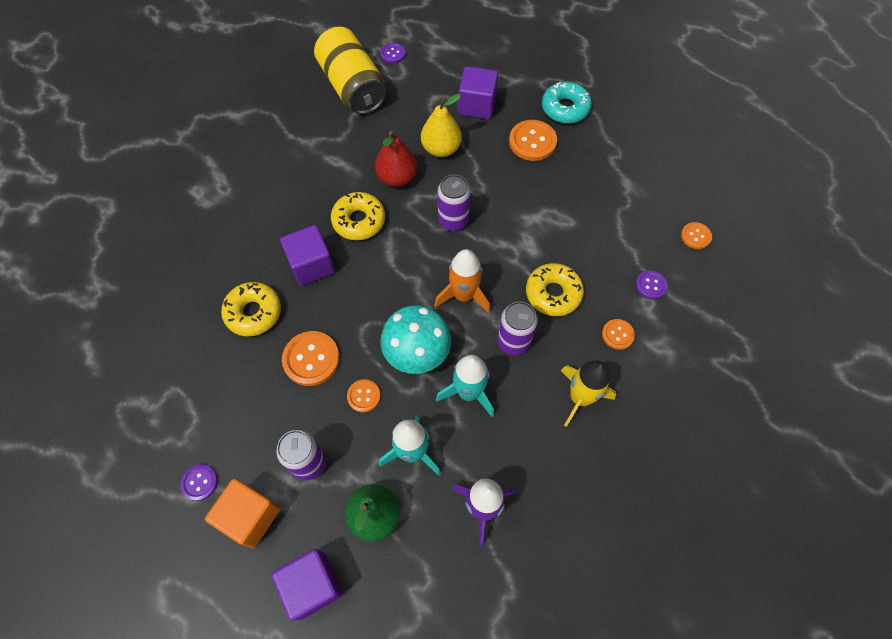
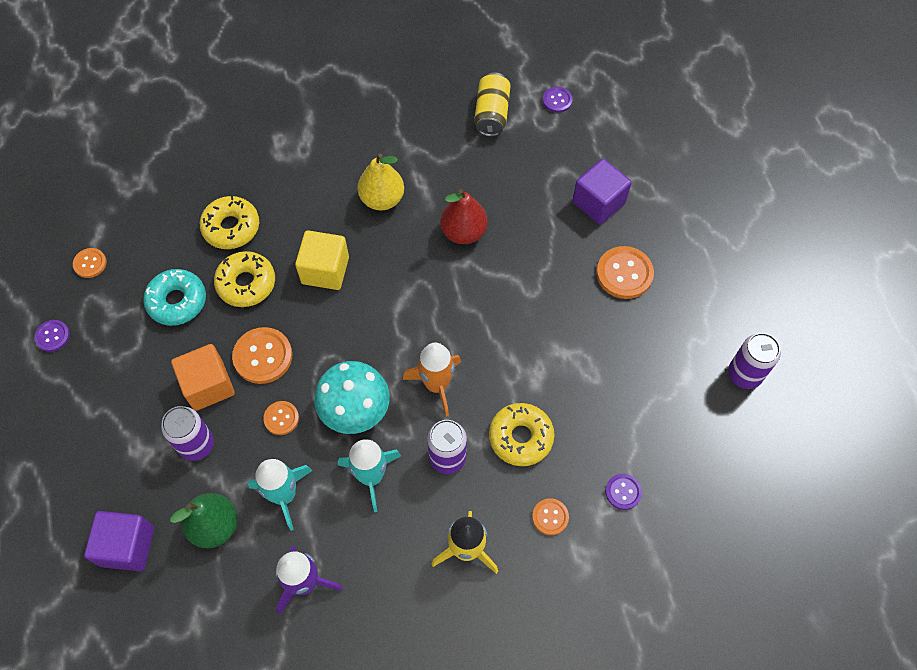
camera: 35 degrees right, 0 degrees up
(199, 482) = (104, 402): purple button -> purple button (52, 336)
(250, 516) = (121, 457): orange cube -> orange cube (208, 385)
(311, 265) = (325, 270): purple cube -> yellow cube
(352, 86) = (492, 114): yellow can -> yellow can, size x0.61
(359, 221) = (397, 254): yellow donut -> yellow donut (231, 227)
(441, 149) = (527, 227): yellow pear -> yellow pear (382, 199)
(453, 220) = (483, 306): purple can -> purple can (744, 374)
(565, 108) = (687, 258): turquoise donut -> turquoise donut (177, 301)
(695, 236) = (712, 474): orange button -> orange button (90, 263)

